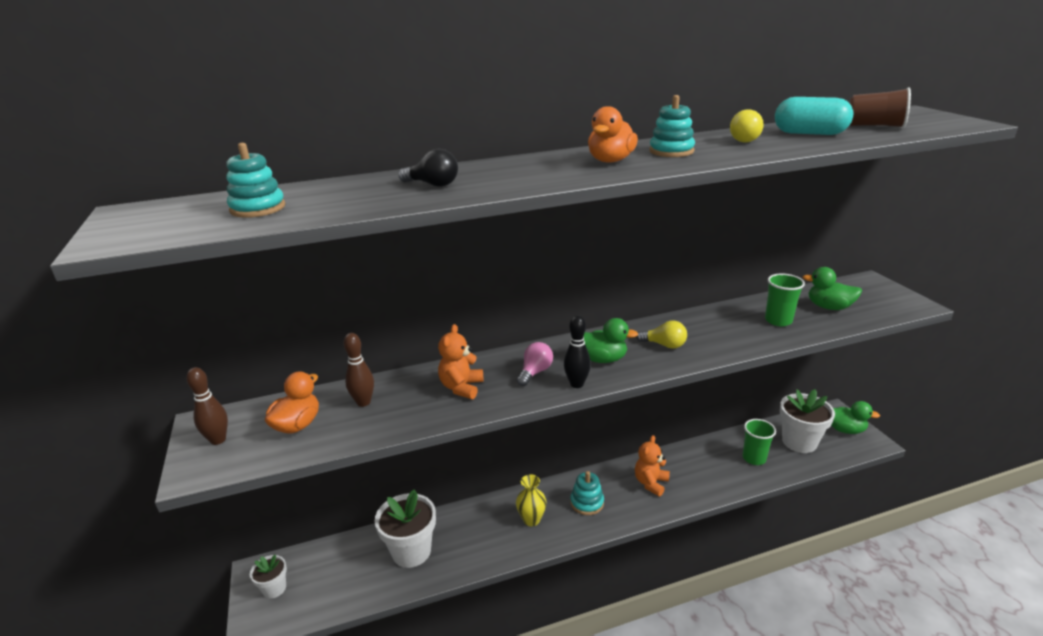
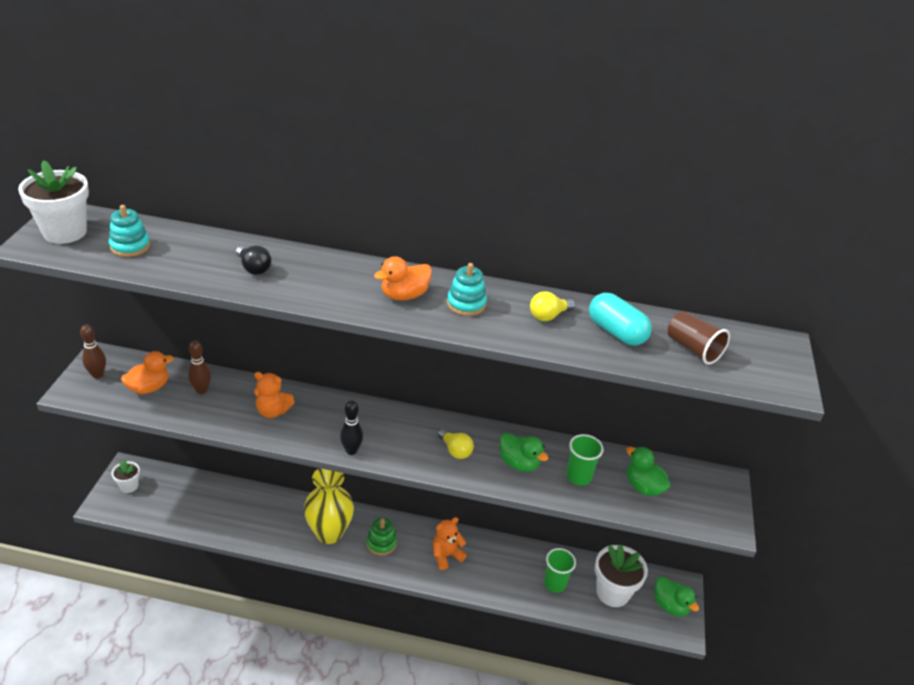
camera: 25 degrees right, 10 degrees up
(411, 551) = (229, 509): white flower pot -> white flower pot (65, 232)
(461, 387) = (273, 411): orange teddy bear -> orange teddy bear turned 120 degrees counterclockwise
(531, 519) = (329, 533): yellow vase -> yellow vase, size x1.82
(535, 372) = (334, 425): pink light bulb -> none
(587, 503) = (381, 543): turquoise stacking toy -> green stacking toy
(602, 359) = (394, 438): green duck -> green duck (519, 463)

